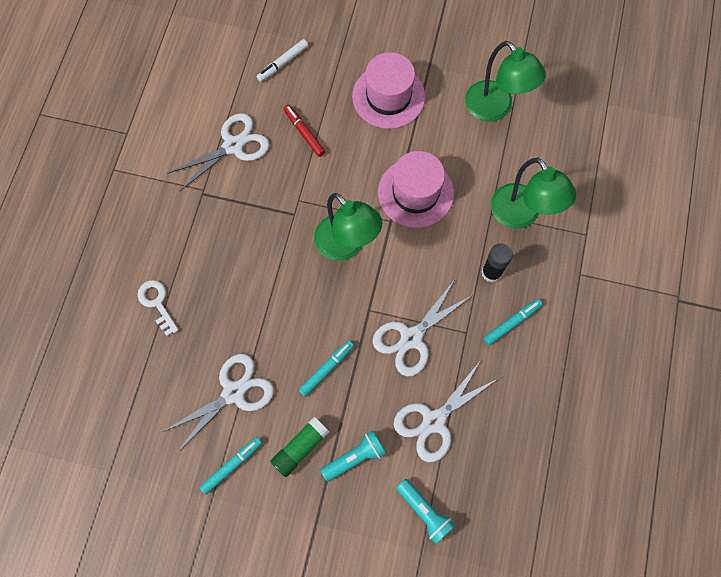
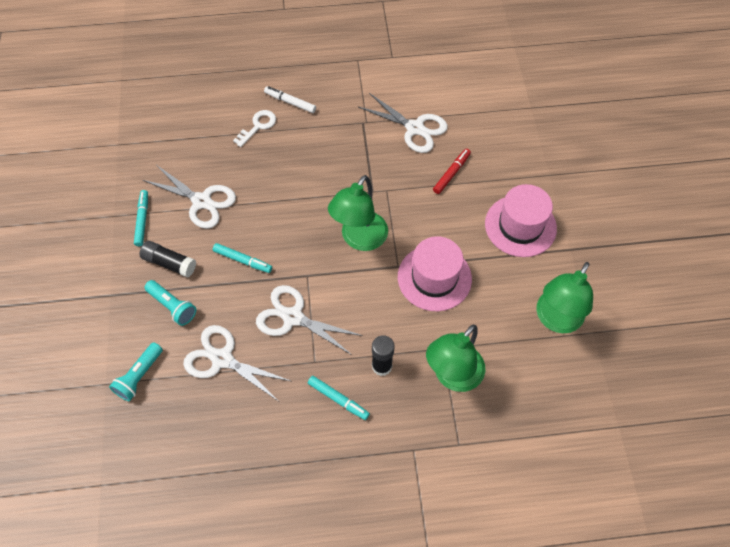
camera: 70 degrees right, 10 degrees down
(232, 465) = (142, 220): turquoise marker -> turquoise marker turned 120 degrees counterclockwise
(283, 63) = (510, 136): white marker -> white marker (290, 102)
(300, 448) = (169, 263): green glue stick -> black glue stick

